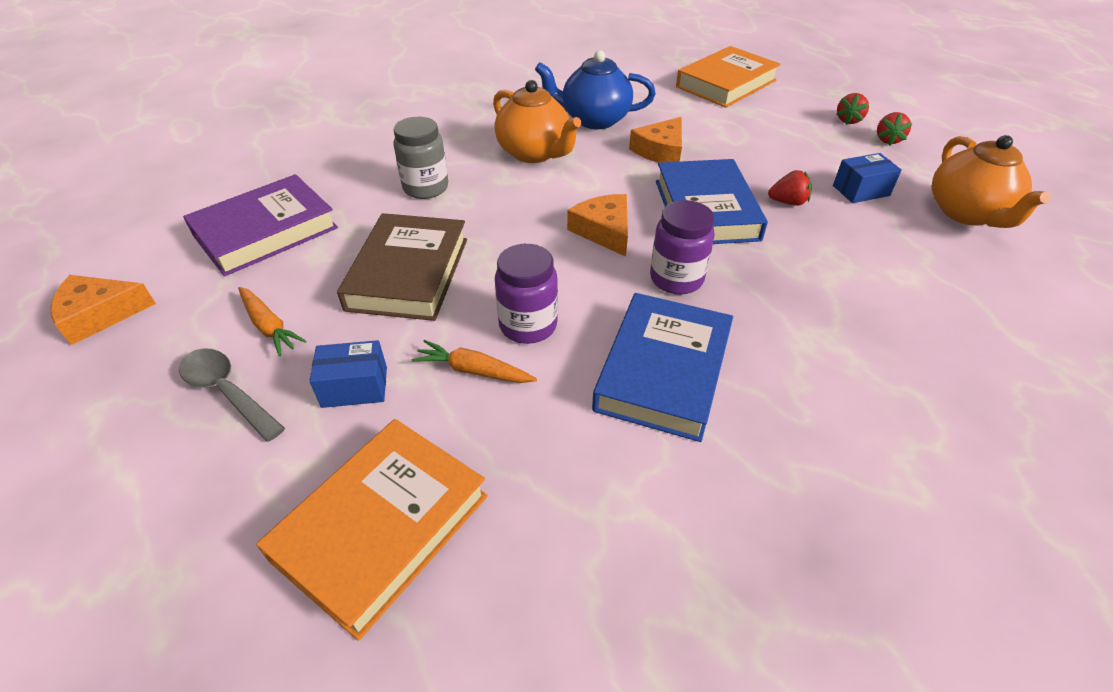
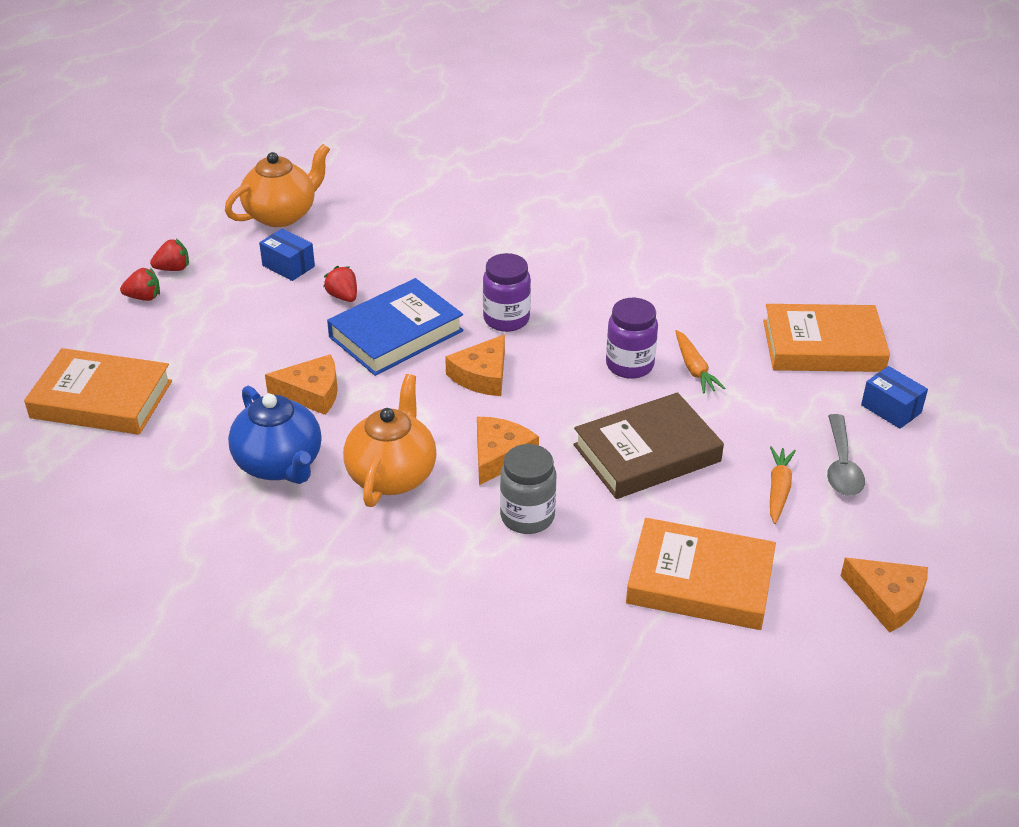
camera: 125 degrees left, 5 degrees down
(266, 232) = (700, 581): purple book -> orange book
(354, 387) = (767, 411): blue box -> blue box (891, 409)
(499, 201) = (499, 455): none -> orange cheese
(663, 371) = (604, 295): blue book -> none

